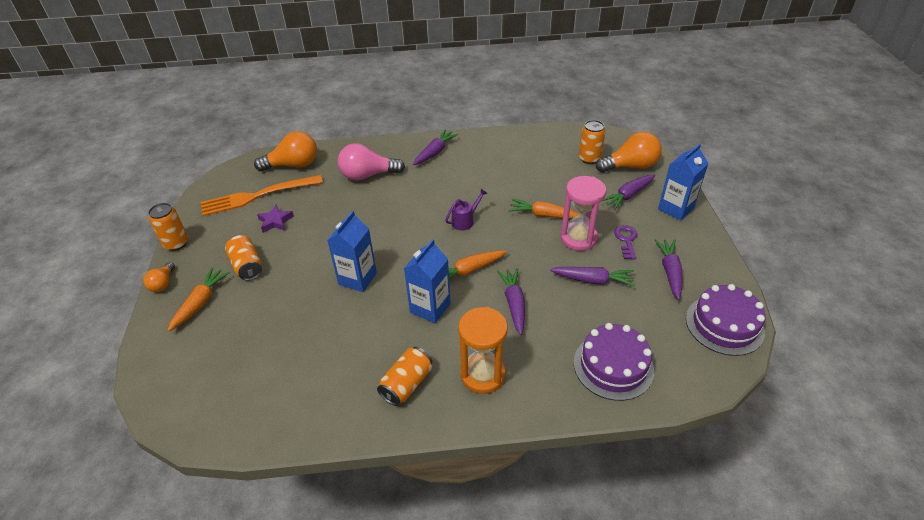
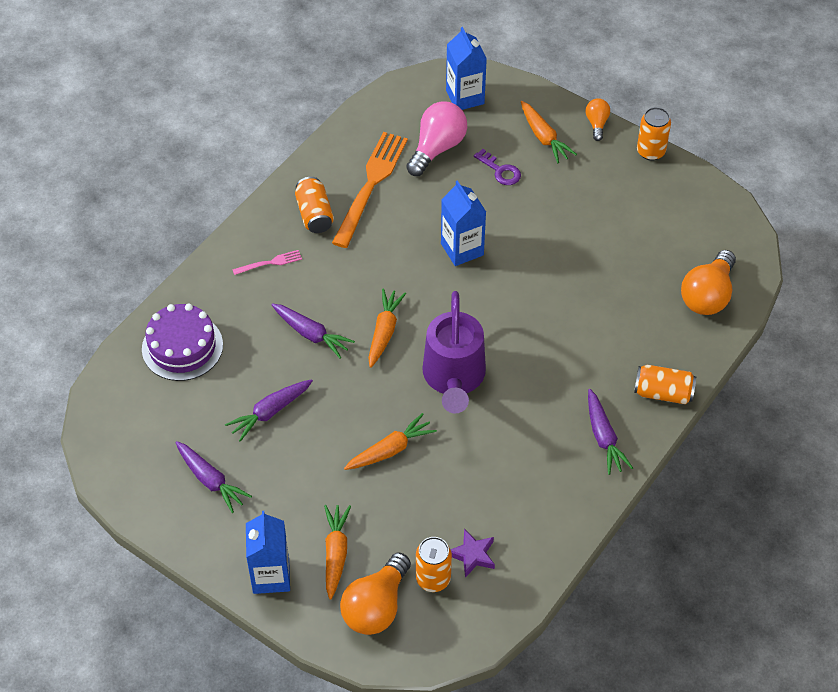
camera: 130 degrees right, 10 degrees up
(163, 284) = (597, 124): orange light bulb -> orange light bulb turned 45 degrees clockwise
(247, 266) = (562, 185): orange can -> orange can (663, 393)
(257, 196) = (674, 239): orange fork -> orange fork (371, 184)
(275, 221) = (612, 233): purple star -> purple star (472, 555)
(368, 175) = (619, 348): pink light bulb -> pink light bulb (437, 148)
(430, 308) = (372, 276): blue carton -> blue carton (465, 97)
(465, 221) = (453, 378): purple watering can -> purple watering can, size x2.20
(483, 375) = (270, 263): orange hourglass -> pink fork
(578, 238) = (329, 449): pink hourglass -> none
(626, 240) = (283, 486): purple key -> purple key (500, 171)
(628, 195) = (335, 553): purple carrot -> orange carrot
(724, 325) = (122, 459): purple cake -> none

